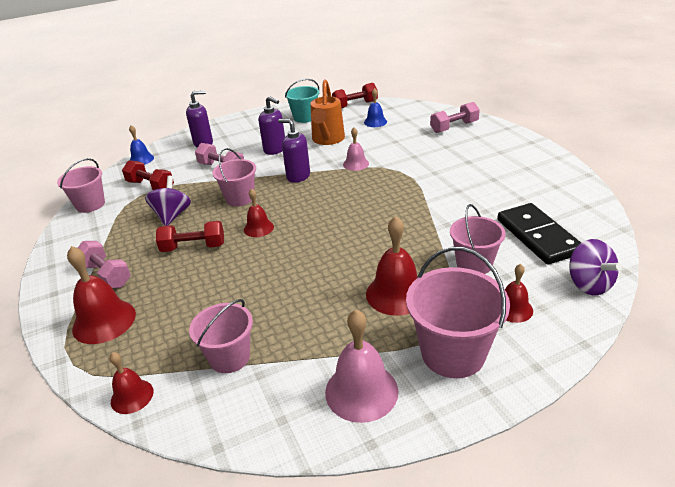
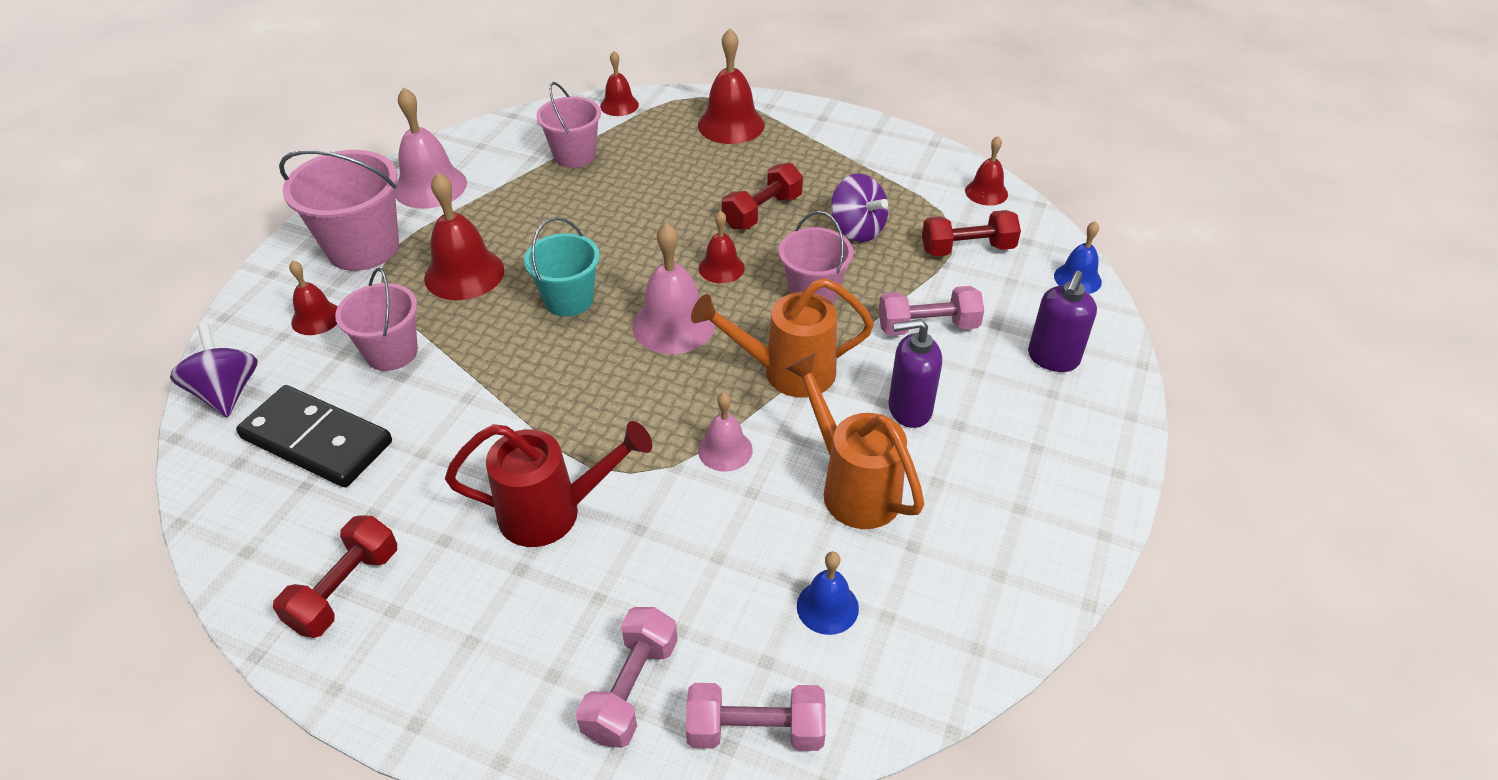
camera: 135 degrees right, 10 degrees up
(90, 204) = (986, 192): pink bucket -> red bell
(106, 275) = (803, 149): pink dumbbell -> pink dumbbell (755, 730)
(298, 176) = (786, 372): purple soap dispenser -> orange watering can
(305, 117) = (995, 535): turquoise bucket -> turquoise bucket (569, 300)
(317, 213) = (673, 325): none -> pink bell
(355, 105) = (952, 656): red dumbbell -> red dumbbell (345, 589)
(441, 171) = (554, 512): none -> red watering can
(589, 284) = (226, 392): purple spinning top -> purple spinning top turned 45 degrees clockwise

